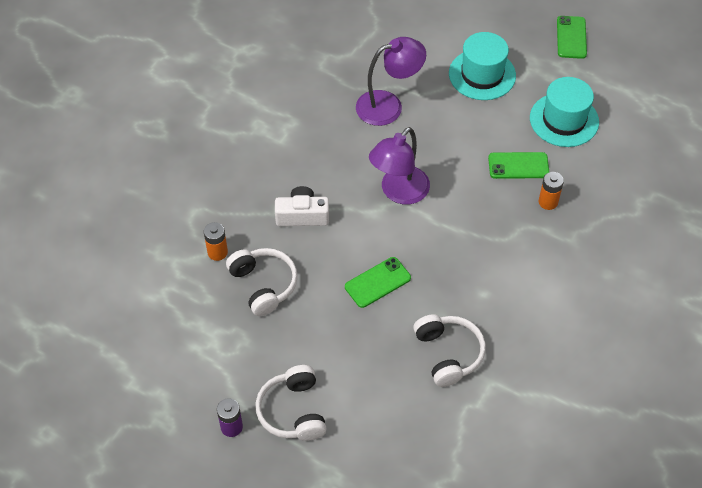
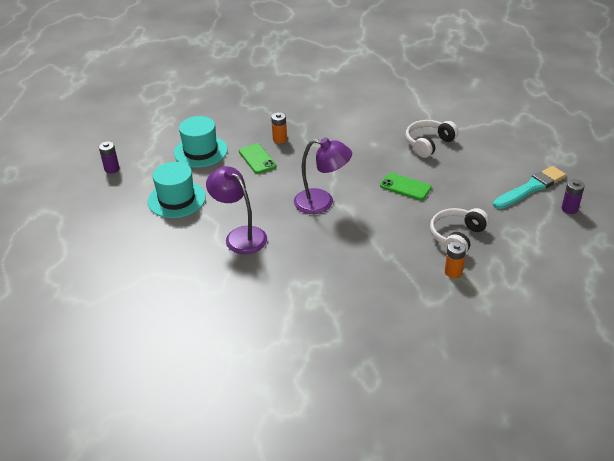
camera: 115 degrees left, 15 degrees down
(293, 411) = (530, 188): white headphones -> turquoise brush
(302, 215) = (381, 241): white camera -> none
(571, 37) = (112, 169): green phone -> purple battery

